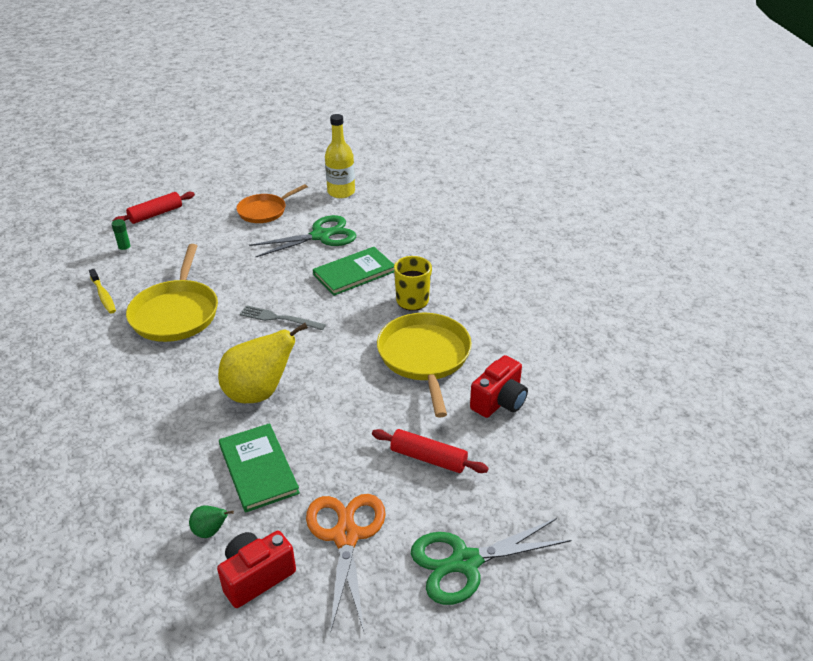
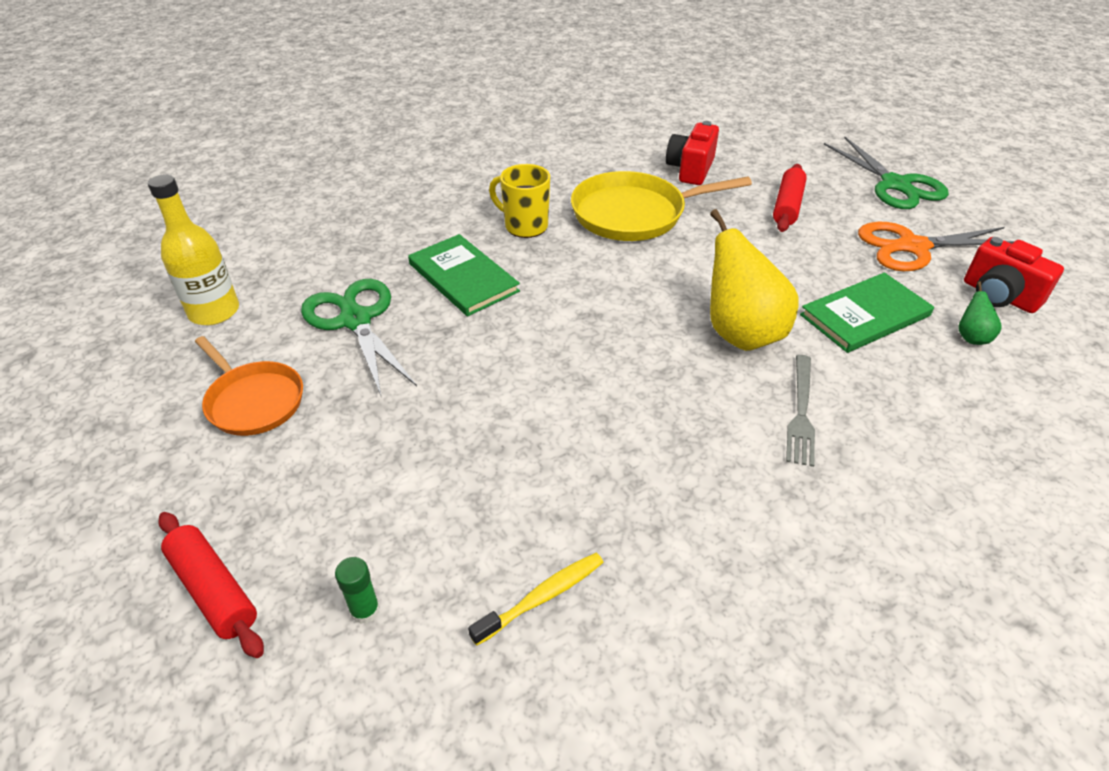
camera: 95 degrees left, 5 degrees up
(176, 313) = (584, 462): yellow pan -> none
(279, 318) = (580, 337): grey fork -> grey fork (801, 412)
(499, 401) = (690, 169): red camera -> red camera turned 105 degrees counterclockwise

